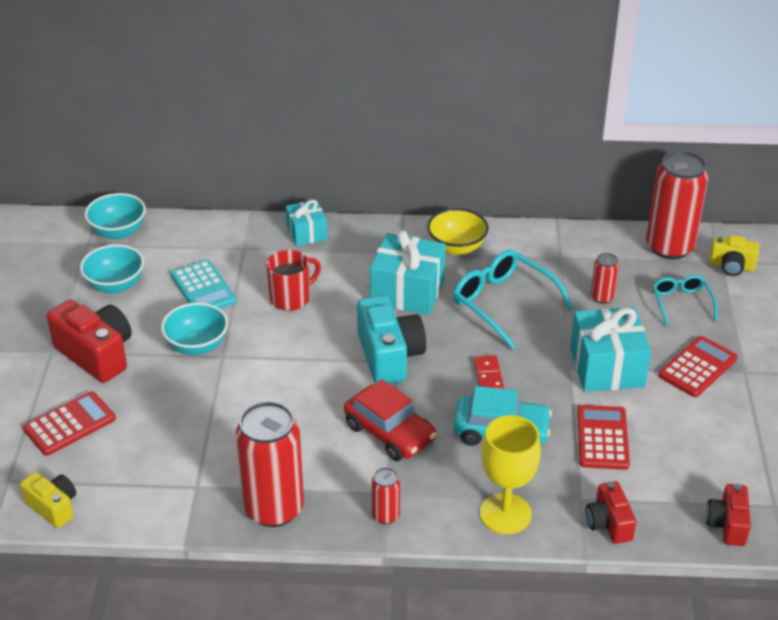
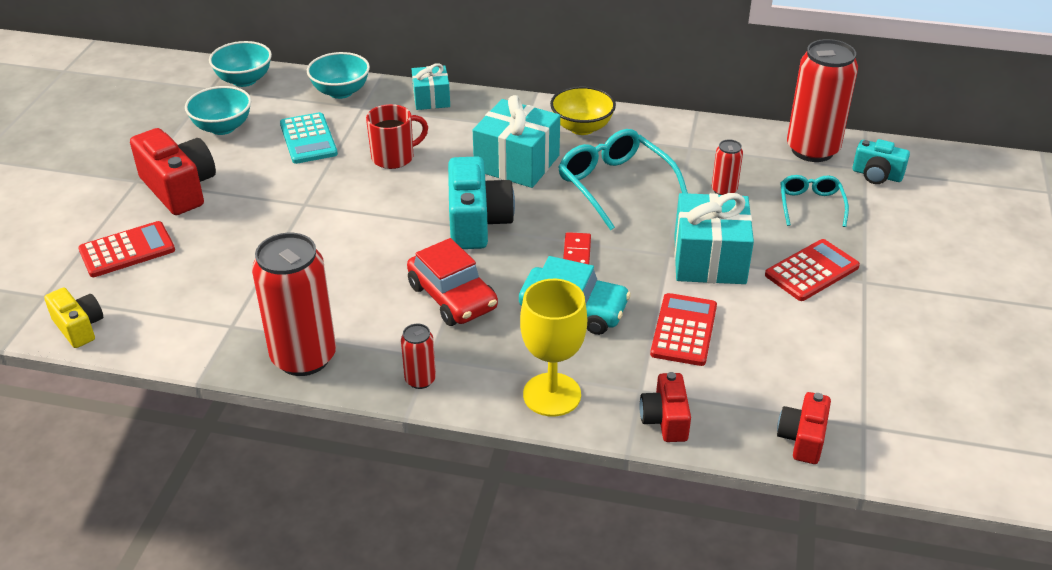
camera: 10 degrees right, 0 degrees up
(197, 346) = (282, 191): turquoise bowl -> turquoise bowl (341, 92)
(731, 266) = (876, 175): yellow camera -> turquoise camera

